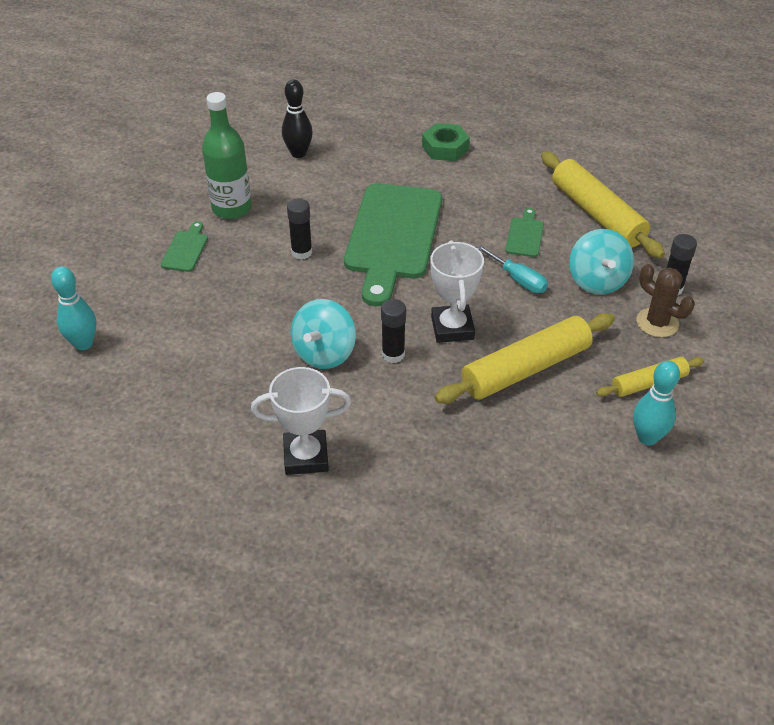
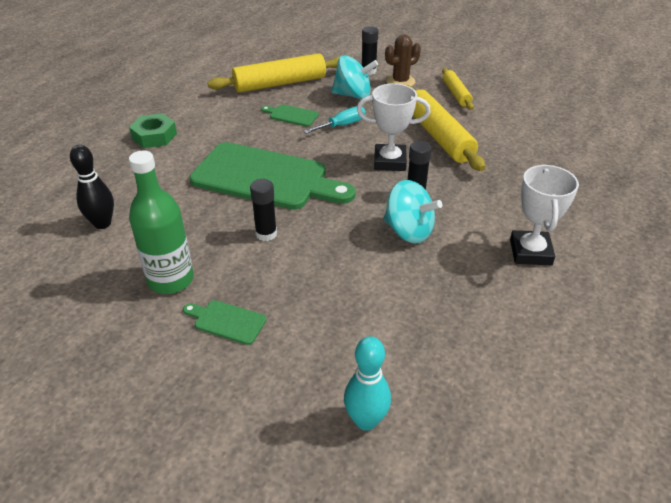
camera: 80 degrees left, 5 degrees down
(647, 437) = (503, 102): turquoise bowling pin -> none

